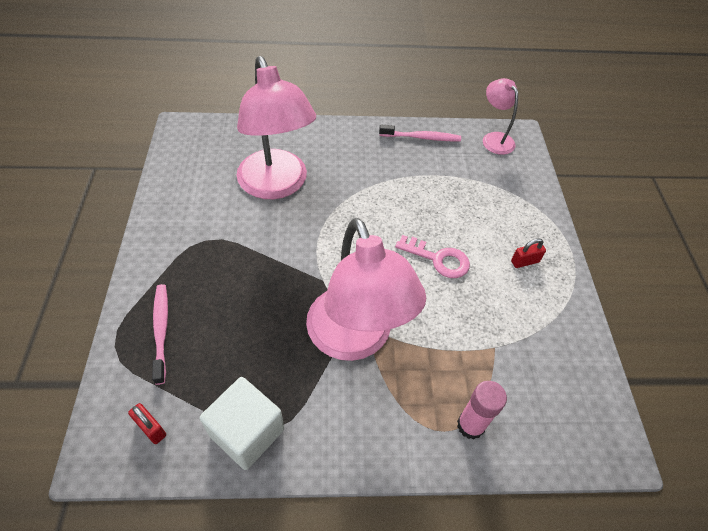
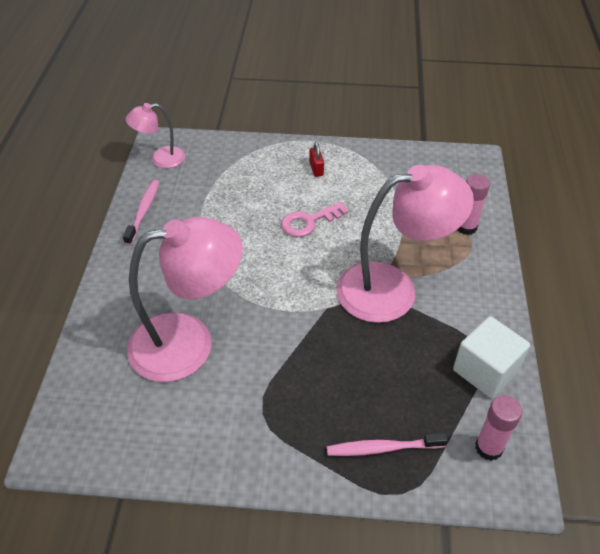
camera: 80 degrees left, 5 degrees down
(151, 428) = (488, 448): red padlock -> pink glue stick
(438, 259) = (308, 222): pink key -> pink key turned 150 degrees counterclockwise

